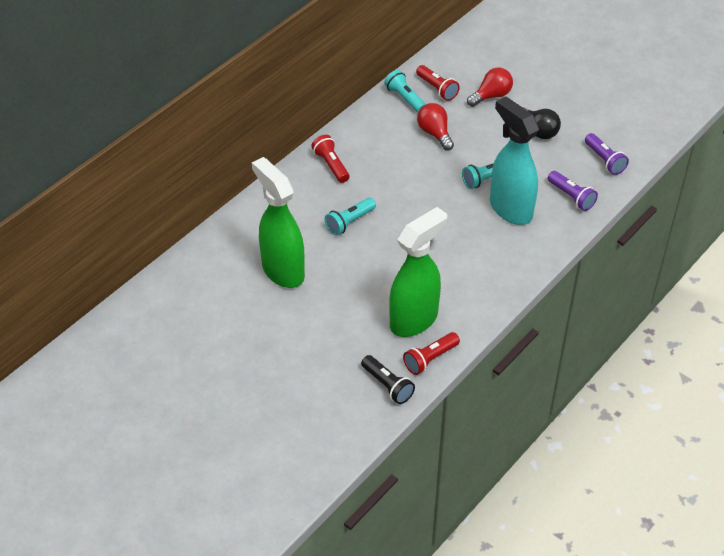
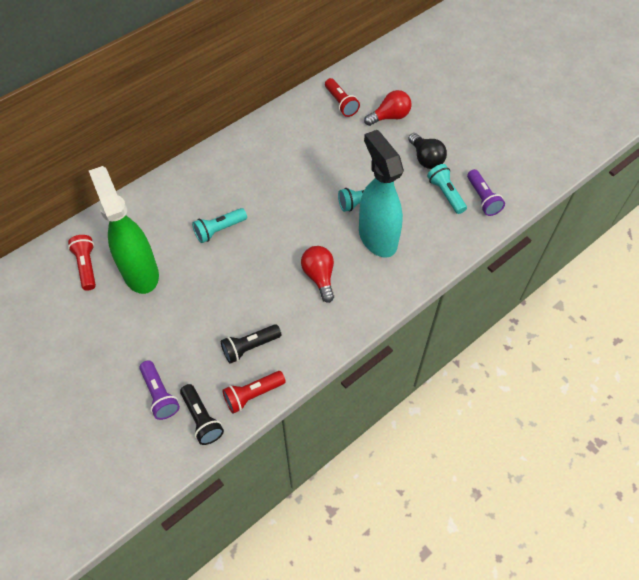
camera: 10 degrees right, 10 degrees up
(331, 165) = (220, 168): red flashlight -> red flashlight (87, 266)
(405, 98) = (308, 109): turquoise flashlight -> turquoise flashlight (446, 194)
(414, 320) = (250, 347): green spray bottle -> black flashlight
(435, 133) = (326, 148): red light bulb -> red light bulb (319, 277)
(571, 197) = (440, 233): purple flashlight -> purple flashlight (160, 395)

